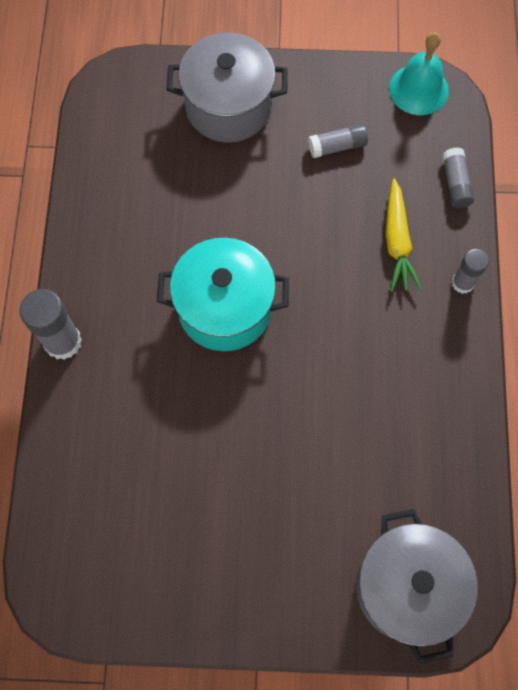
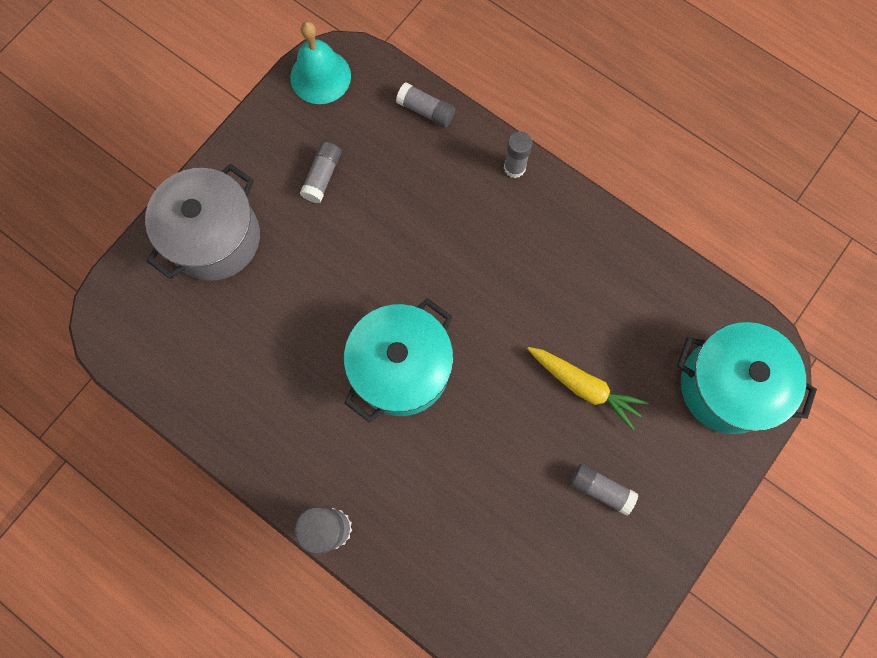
camera: 55 degrees left, 5 degrees up
(237, 533) = (600, 489): none -> grey glue stick
(397, 241) = (443, 191): yellow carrot -> yellow carrot (584, 386)
(407, 587) = (727, 386): grey pot -> turquoise pot

